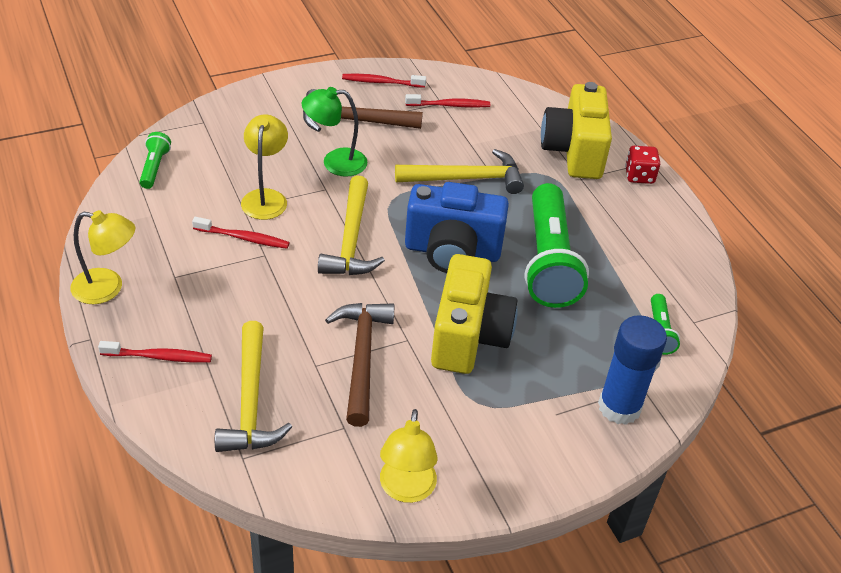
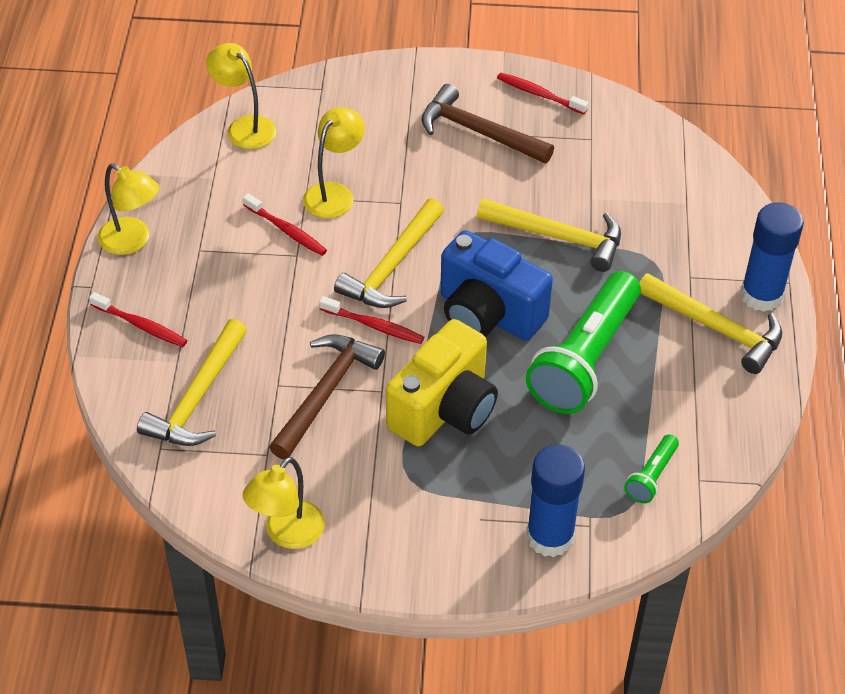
camera: 30 degrees right, 5 degrees up
(154, 168) = (244, 127): green flashlight -> yellow lamp
(335, 162) = (429, 175): green lamp -> none
(449, 105) = (598, 144): red toothbrush -> red toothbrush (374, 326)
(574, 152) = (704, 243): yellow camera -> none
(626, 208) = (716, 328): none -> yellow hammer
(639, 176) = (761, 295): red dice -> blue glue stick

